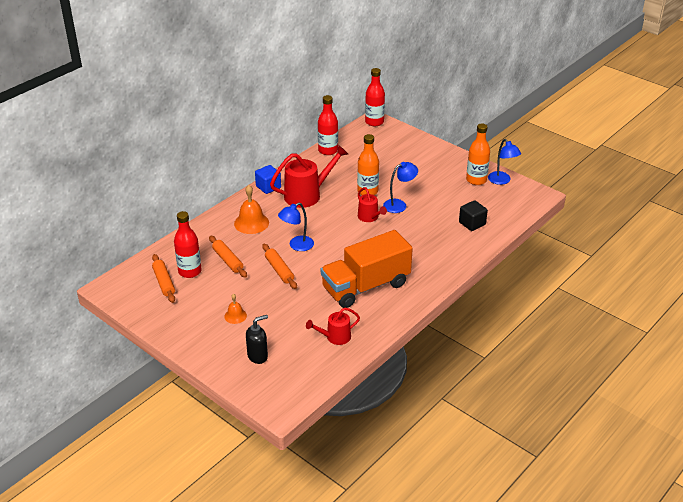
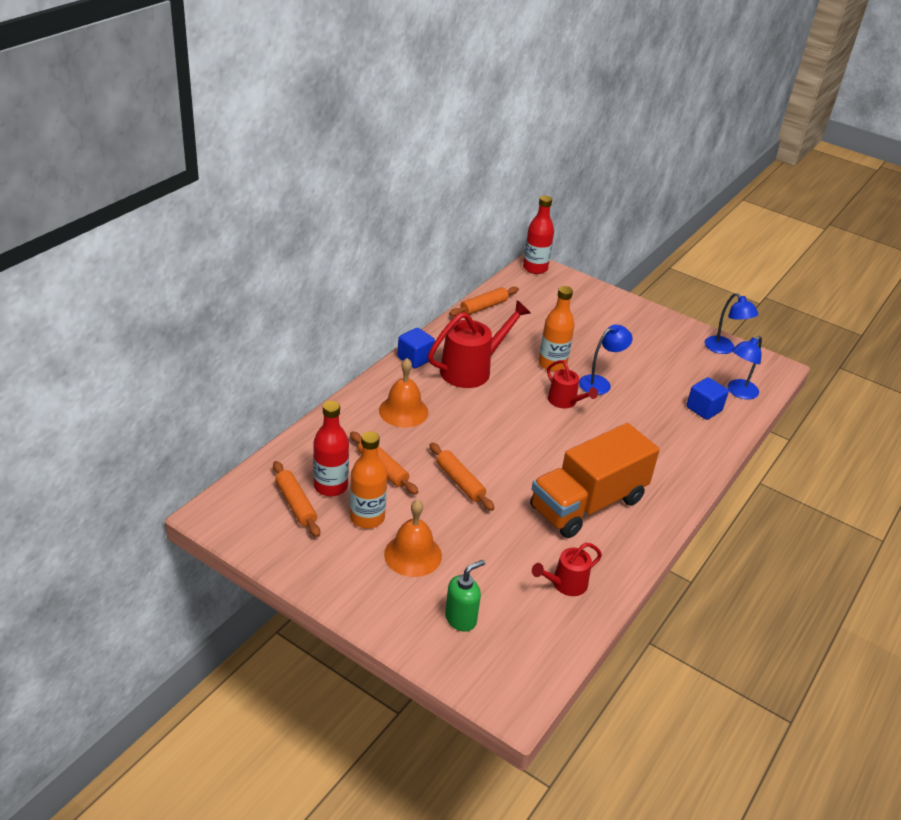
camera: 10 degrees left, 0 degrees up
(235, 316) = (413, 554): orange bell -> orange bell, size x1.75
(258, 356) = (461, 619): black soap dispenser -> green soap dispenser
(297, 246) = (475, 444): blue lamp -> blue lamp (738, 392)
(328, 150) = (484, 307): red bottle -> orange rolling pin
(472, 223) = (704, 409): black cube -> blue cube
(476, 180) = (690, 348): orange bottle -> orange bottle (367, 518)

